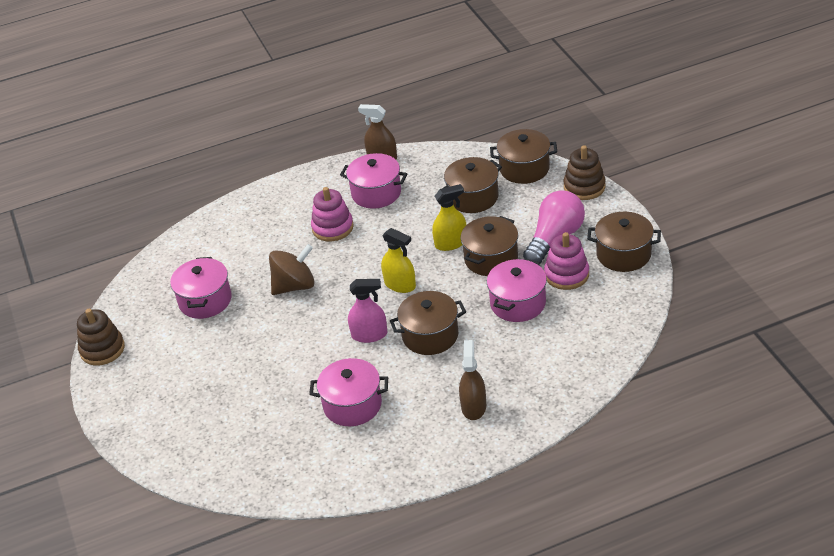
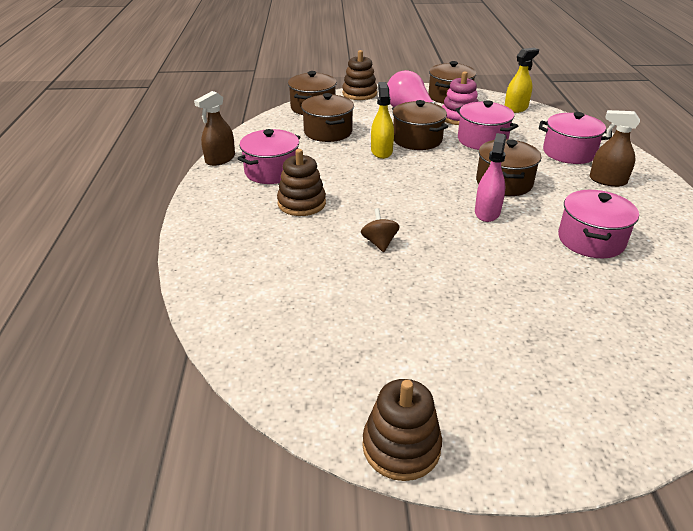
camera: 75 degrees left, 5 degrees down
(205, 300) = (358, 315): pink pot -> pink pot (569, 152)
(294, 286) = (379, 243): brown spinning top -> brown spinning top, size x0.59
(332, 228) = (301, 203): pink stacking toy -> brown stacking toy
(400, 285) = (422, 184): yellow spray bottle -> yellow spray bottle (516, 108)

